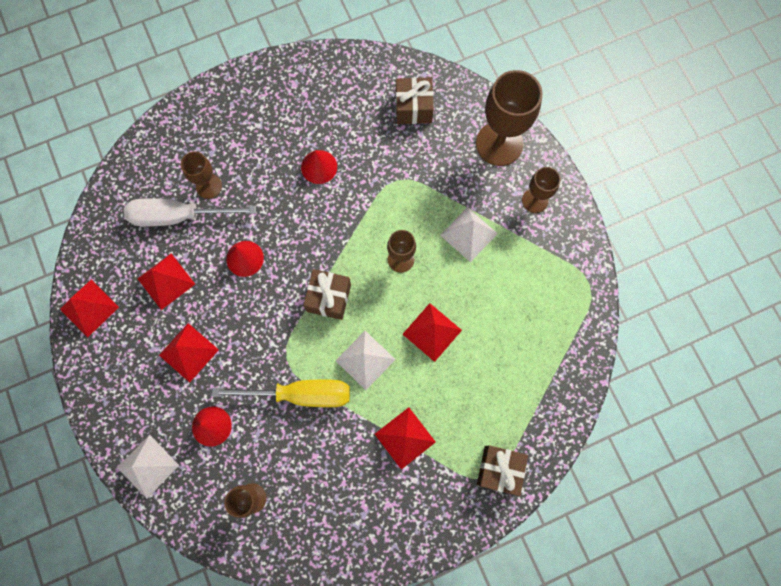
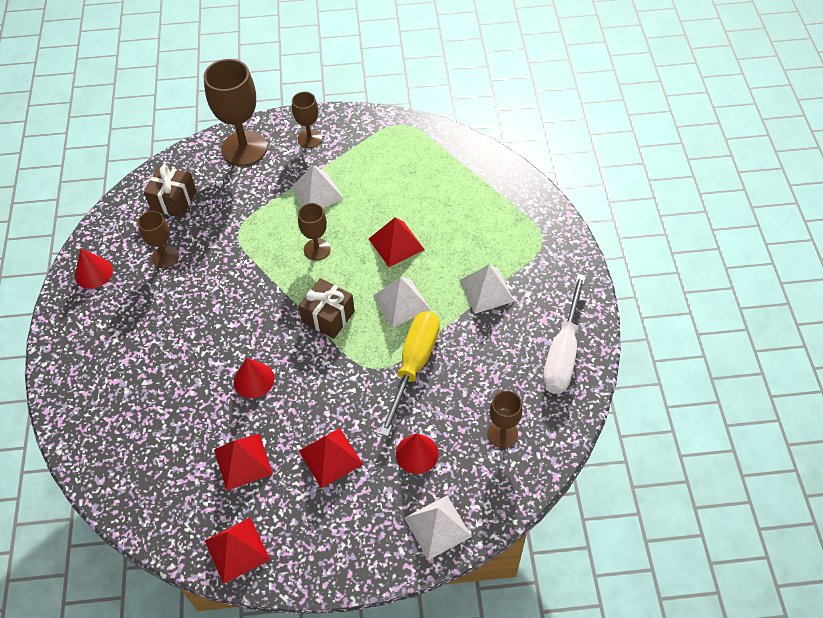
camera: 70 degrees left, 20 degrees down
(178, 216) = (176, 432): white screwdriver -> white screwdriver (562, 353)
(208, 186) = (158, 394): brown goblet -> brown goblet (165, 257)
(319, 167) = (190, 291): red cone -> red cone (93, 273)
(405, 437) = (486, 290): red pyramid -> white pyramid
(499, 470) = (538, 229): brown gift -> none

